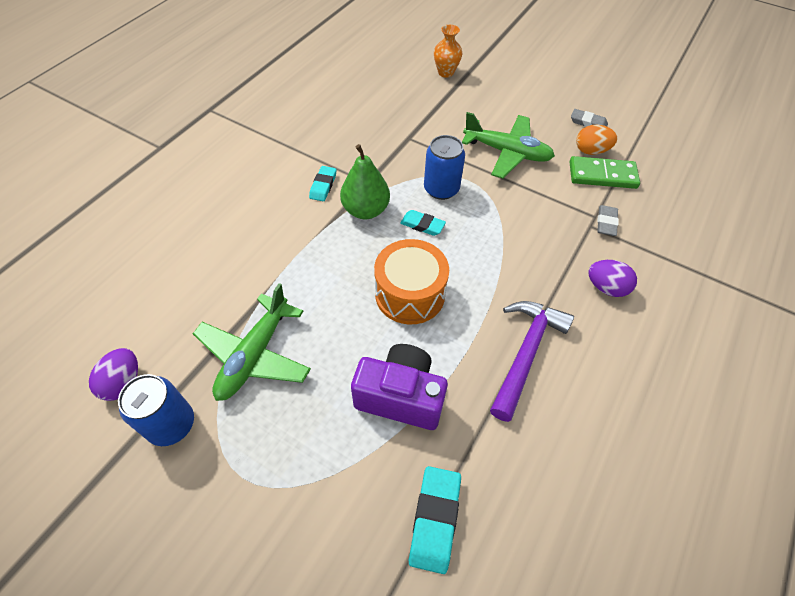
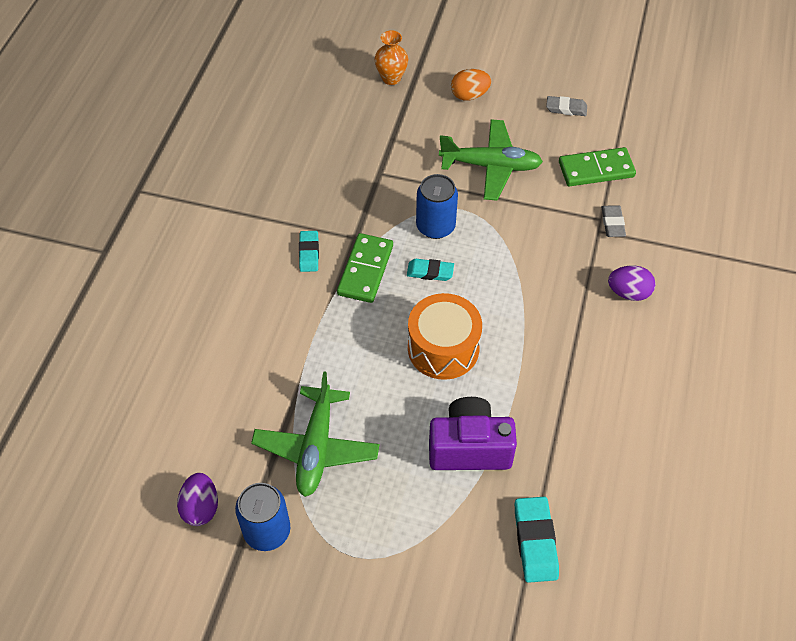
camera: 15 degrees left, 0 degrees up
(365, 210) = (365, 270): green pear -> green domino
(526, 353) = (571, 377): purple hammer -> none
(591, 151) = (577, 143): orange egg -> orange egg (469, 95)

